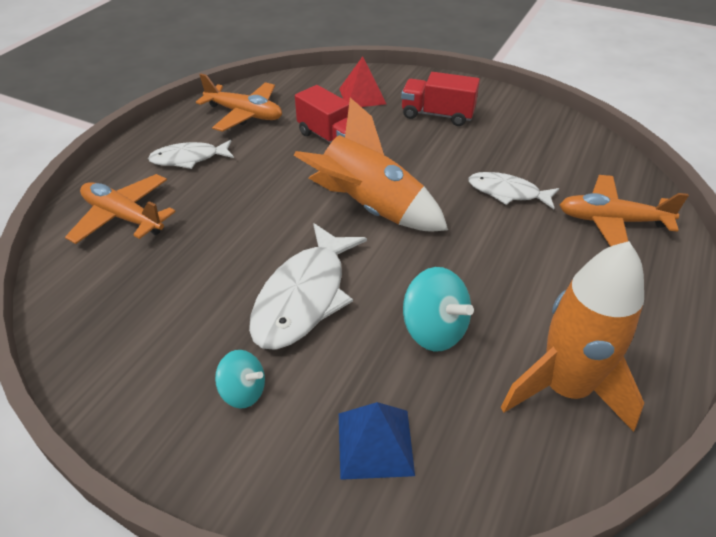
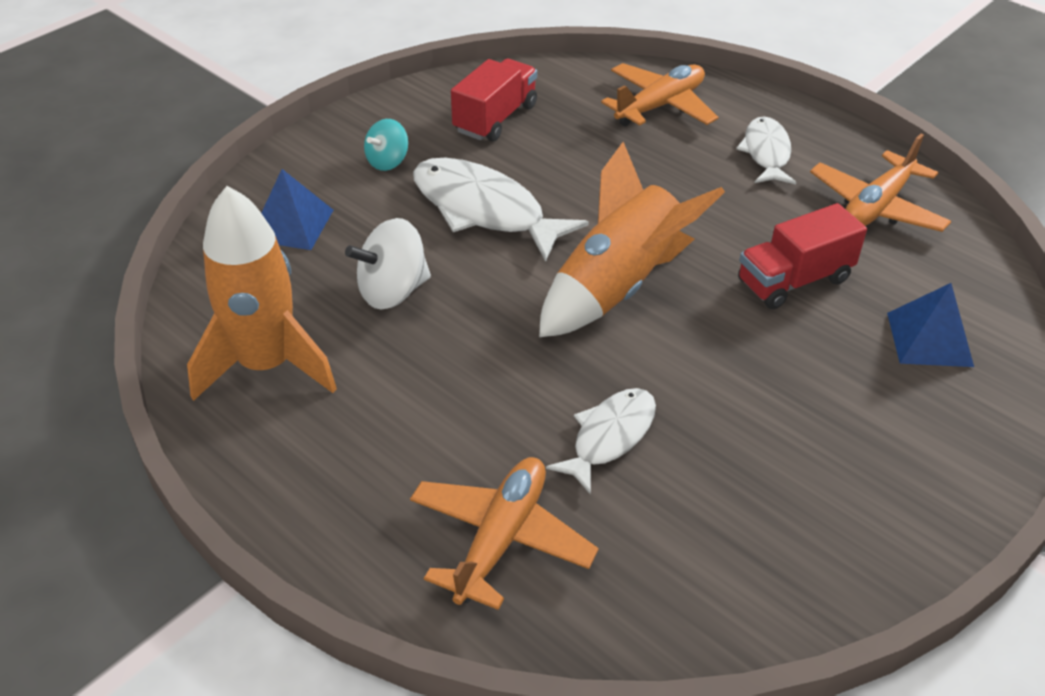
camera: 105 degrees right, 0 degrees up
(362, 96) = (929, 339): red pyramid -> blue pyramid
(434, 330) = (392, 291): turquoise spinning top -> white spinning top
(437, 115) = (856, 420): red truck -> red truck (495, 118)

